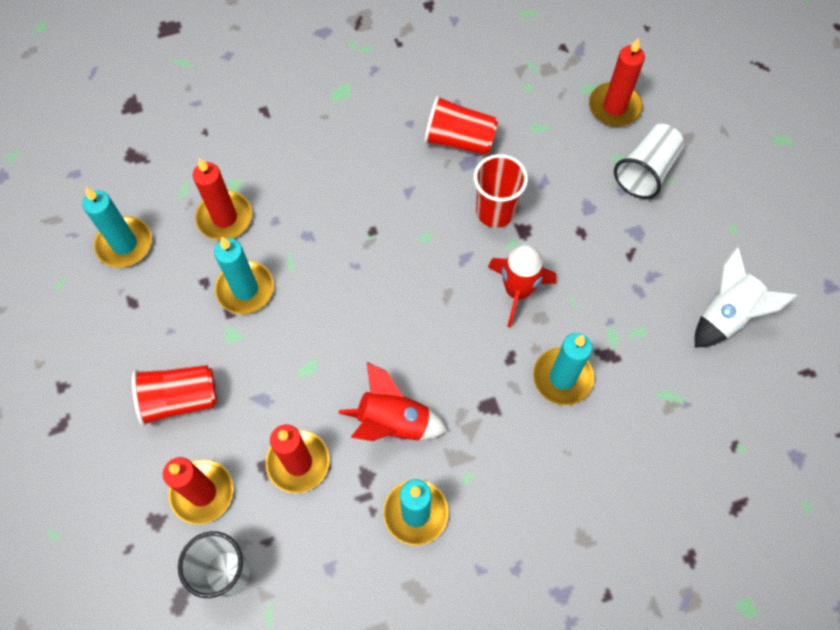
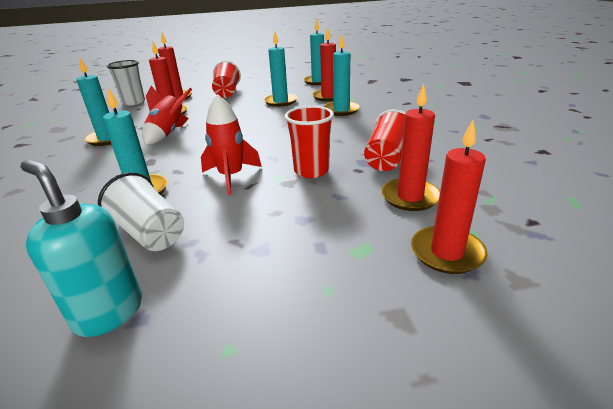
camera: 100 degrees right, 35 degrees down
(294, 195) = (341, 110): none -> turquoise candle
(538, 124) = (410, 197): none -> red candle
(646, 171) = (345, 268): white cup -> white cup (150, 233)
(726, 315) = (108, 312): white rocket -> turquoise soap dispenser

